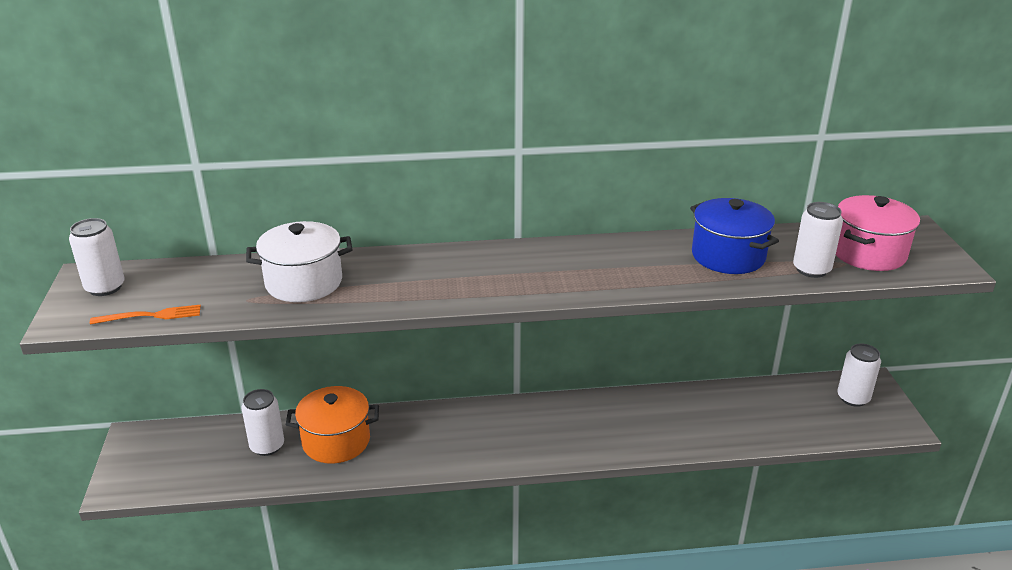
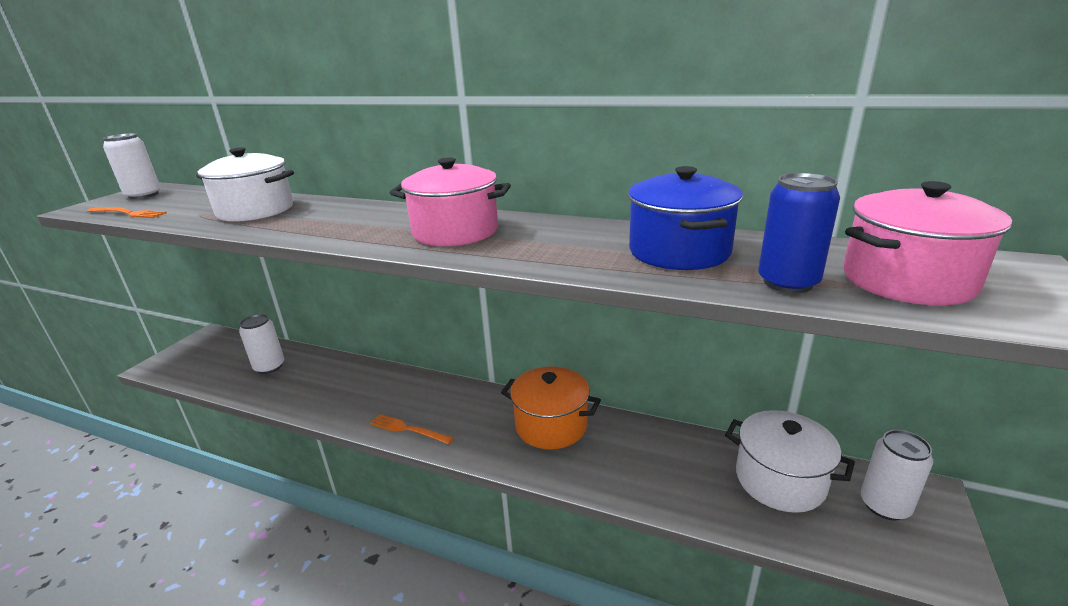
camera: 30 degrees right, 5 degrees down
(336, 441) = (315, 378): orange pot -> orange pot (551, 425)
(485, 456) = (408, 429): none -> orange fork
(545, 270) = (455, 232): none -> pink pot
(786, 402) = (780, 480): none -> white pot
(811, 269) = (788, 282): white can -> blue can

